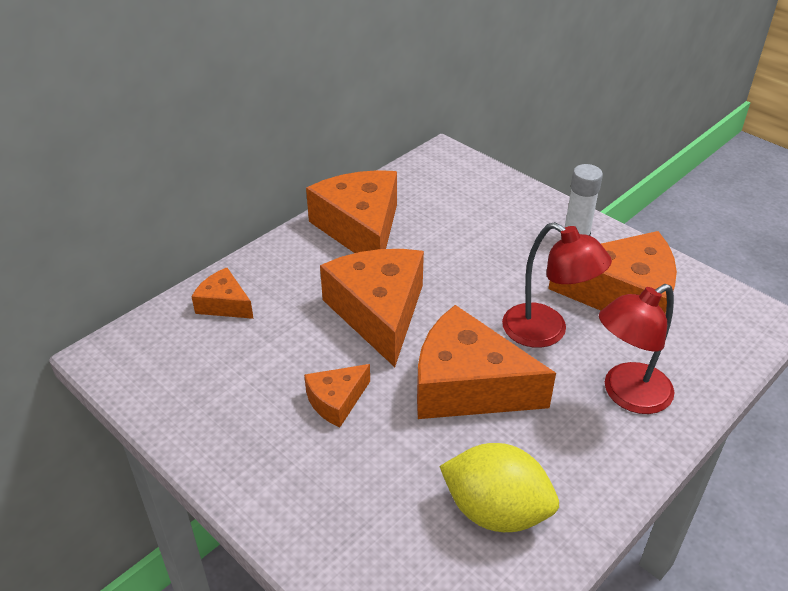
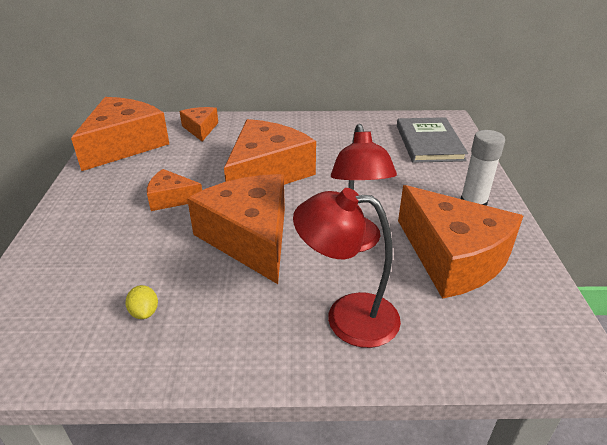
camera: 45 degrees right, 5 degrees down
(360, 228) = (328, 131): orange cheese -> orange cheese (124, 145)
(464, 190) = (429, 142): none -> grey book
(496, 511) = (144, 312): yellow lemon -> yellow lemon, size x0.40

